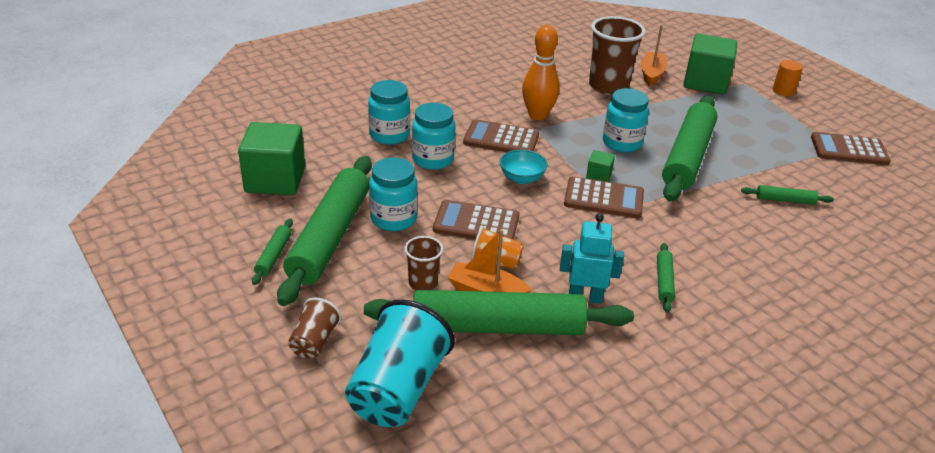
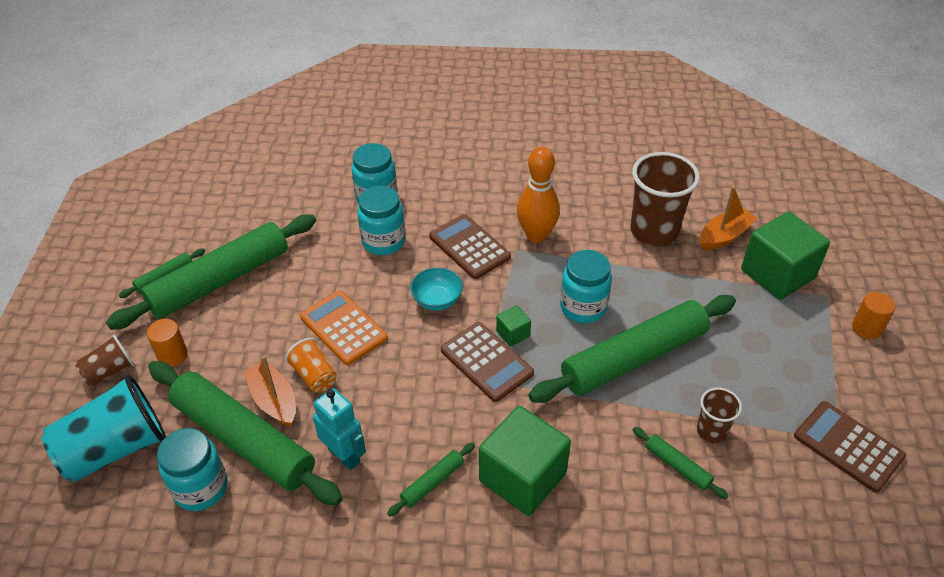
camera: 40 degrees right, 10 degrees up
(275, 180) = (241, 203): green cube -> green cube (522, 477)
(358, 303) = (172, 355): none -> orange cylinder
(393, 219) = (284, 288): turquoise jar -> turquoise jar (200, 488)
(423, 283) = (237, 364): brown cup -> brown cup (711, 431)
(476, 223) = (343, 328): brown calculator -> orange calculator

